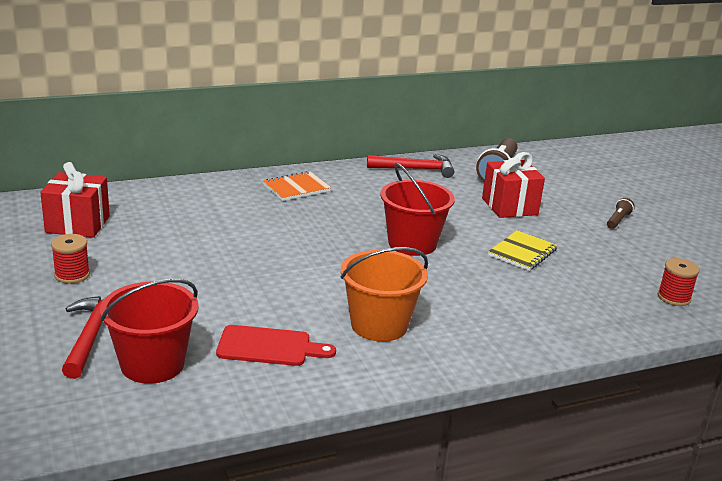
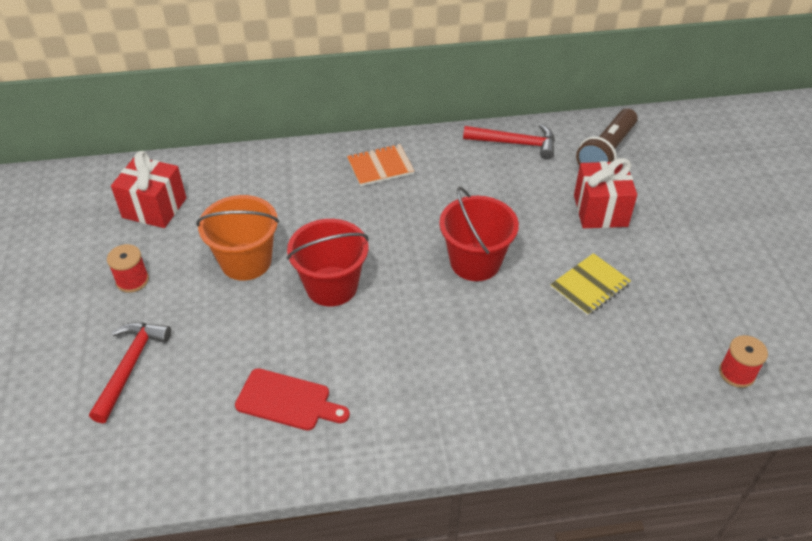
camera: 15 degrees right, 20 degrees up
(152, 364) = (174, 412): red bucket -> red bucket (331, 286)
(379, 325) = (403, 381): orange bucket -> orange bucket (246, 261)
(618, 220) = (717, 242): brown flashlight -> none

